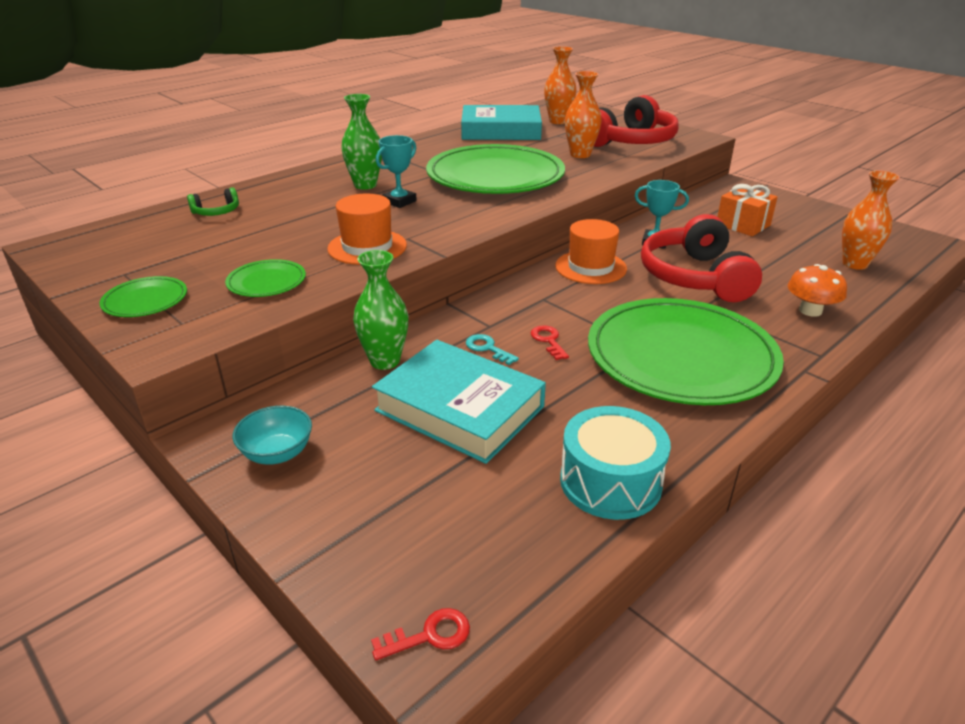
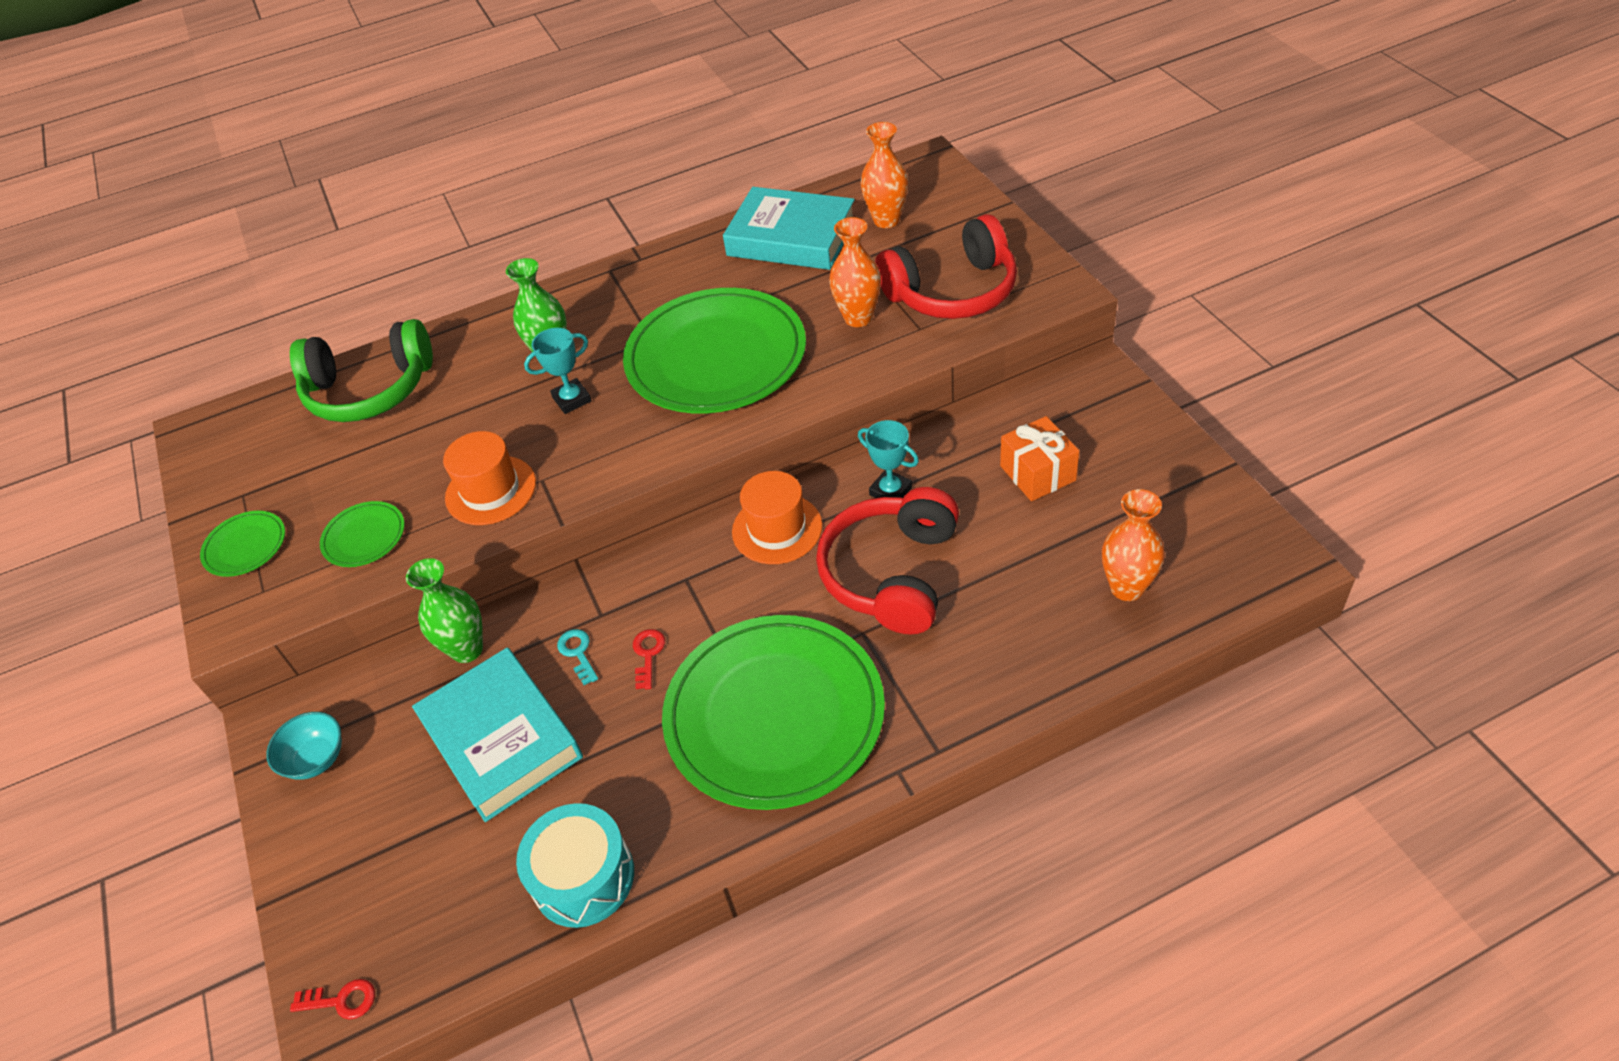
camera: 25 degrees right, 15 degrees up
(216, 212) = (370, 390): green headphones -> green headphones, size x2.35
(810, 311) = (989, 669): orange mushroom -> none

